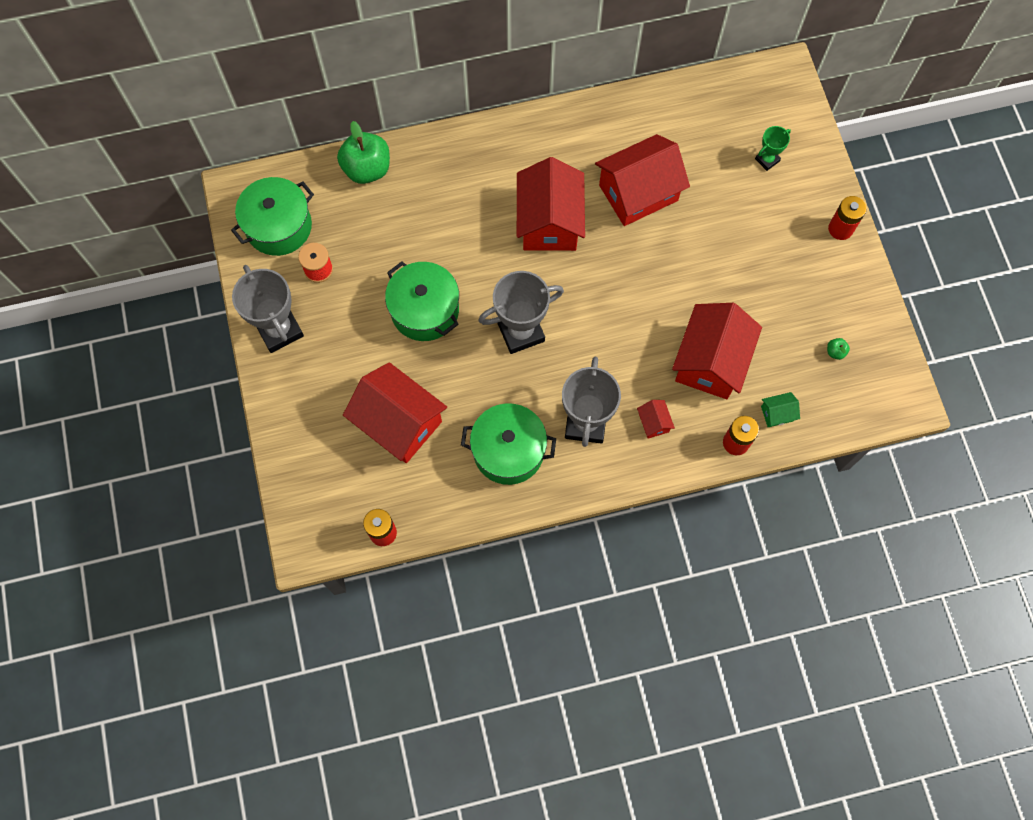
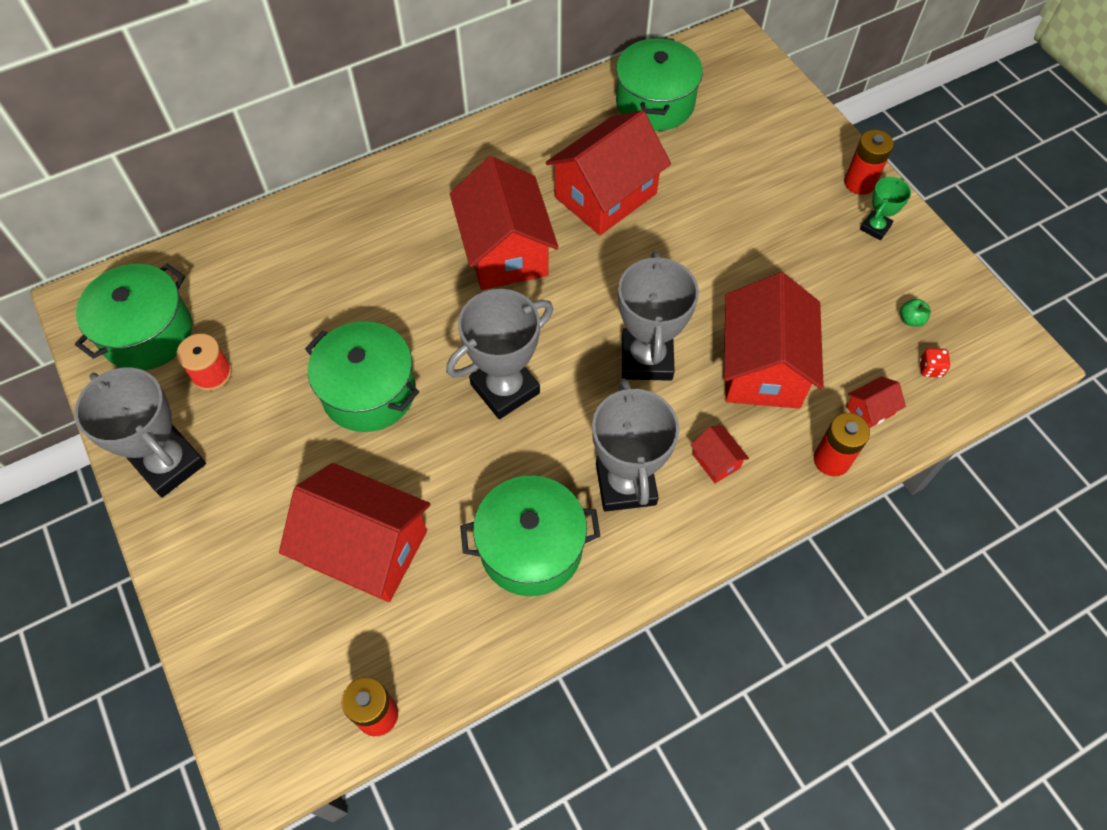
camera: 15 degrees left, 10 degrees down
(367, 169) = (254, 241): green apple -> none
(628, 334) = (646, 358): none -> grey trophy
(702, 118) = (655, 103): none -> green pot
(767, 160) = (746, 129): green trophy -> green trophy (875, 227)
(777, 413) = (870, 410): green house -> red house
(834, 393) = (930, 369): none -> red dice

